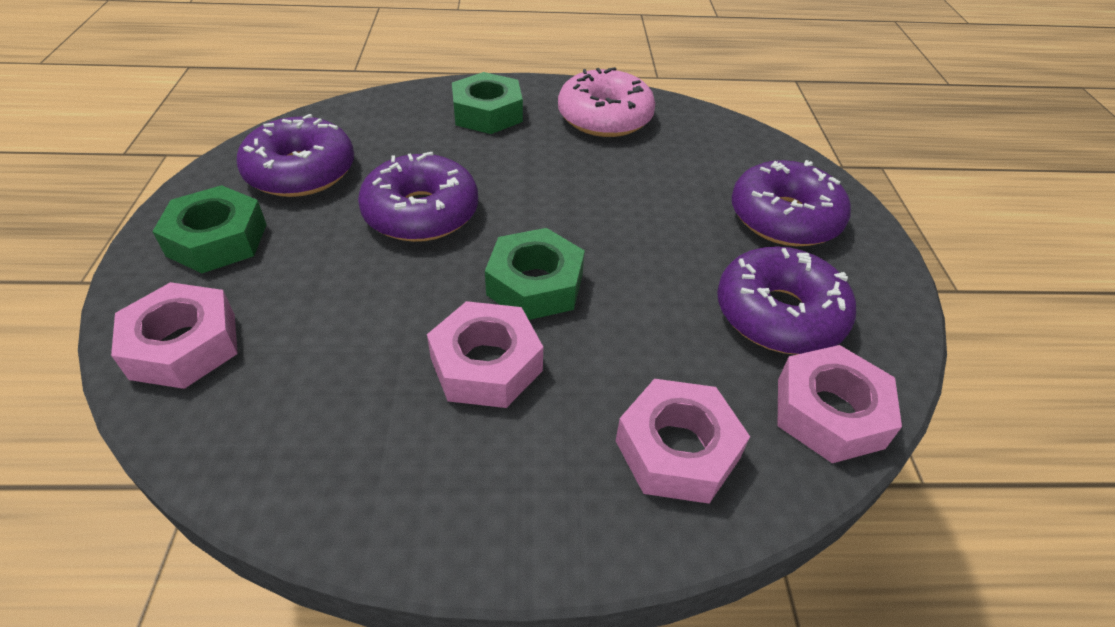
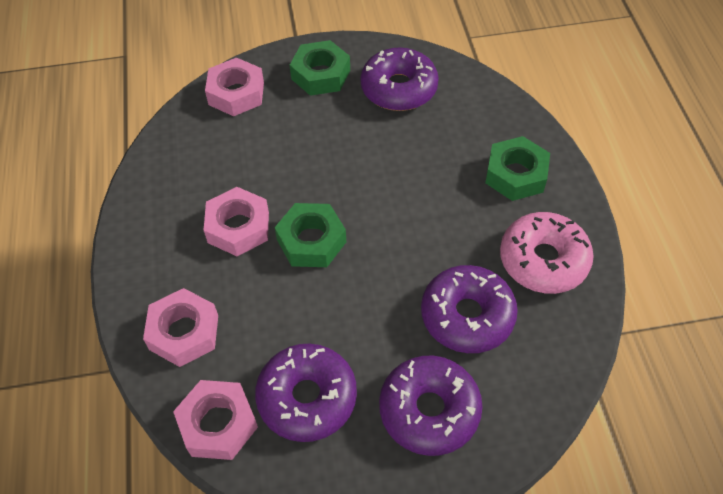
camera: 85 degrees right, 10 degrees up
(421, 213) = (371, 163): purple donut -> purple donut (467, 316)

